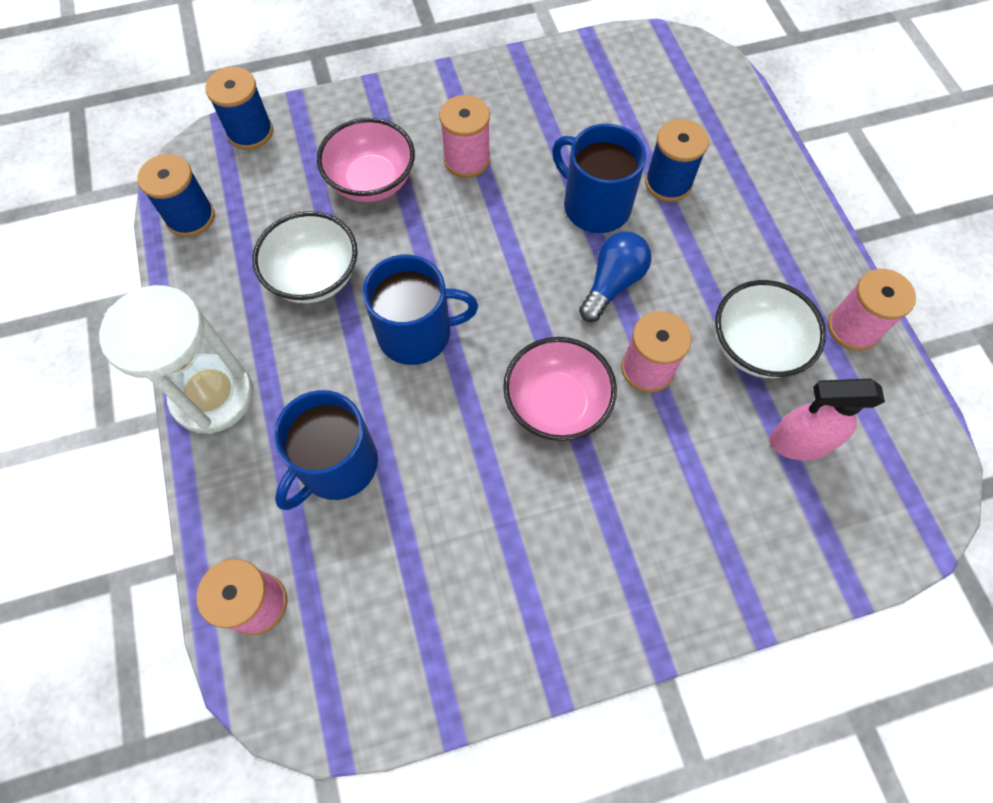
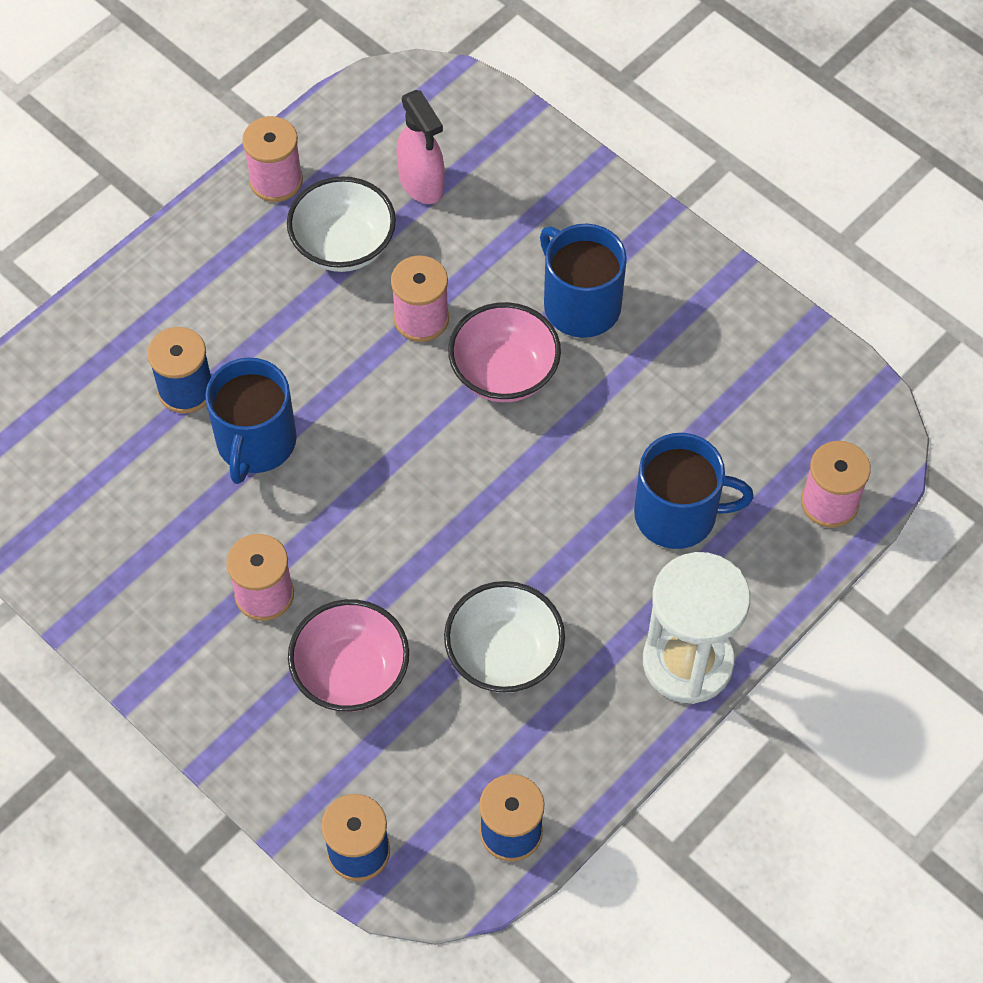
camera: 120 degrees left, 5 degrees down
(416, 333) = (507, 524): blue mug -> blue mug (580, 304)
(612, 284) = (345, 385): blue light bulb -> none

